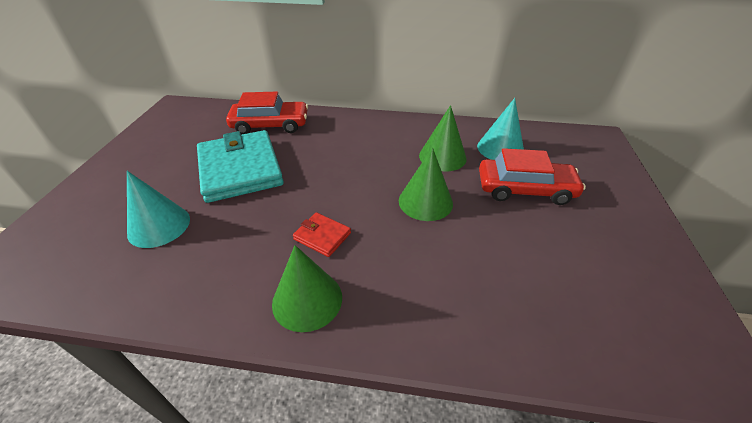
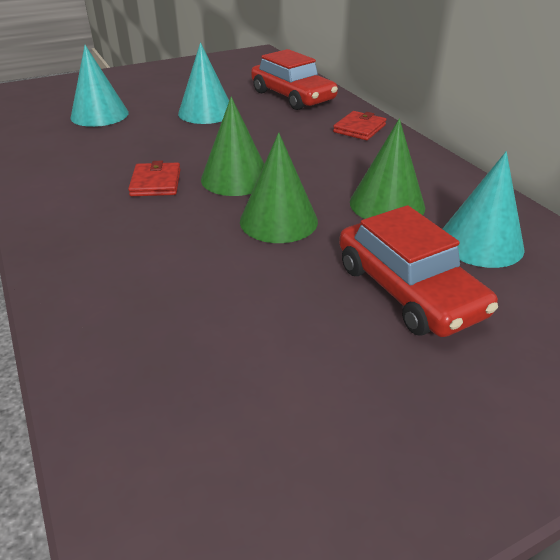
camera: 55 degrees right, 5 degrees down
(240, 169) = (206, 112): turquoise wallet -> turquoise cone
(307, 300) = (68, 206): green cone -> green cone (235, 178)
(348, 124) = (359, 128): none -> red wallet

